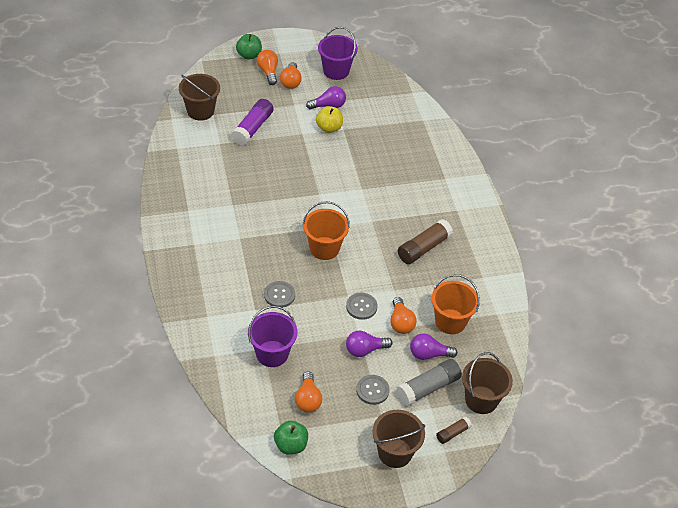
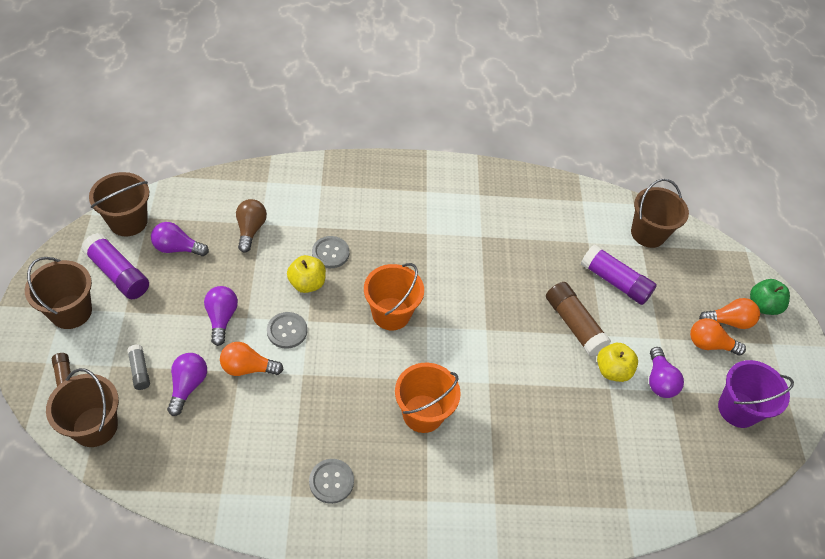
camera: 100 degrees right, 5 degrees up
(272, 354) = (250, 230): purple bucket -> brown light bulb
(291, 445) = (128, 222): green apple -> brown bucket
(308, 399) = (177, 248): orange light bulb -> purple light bulb
(314, 304) = (307, 283): none -> yellow apple
(347, 433) = (118, 273): none -> purple glue stick
(372, 390) = (162, 311): grey button -> grey button (331, 481)
(423, 248) = (364, 431): brown glue stick -> brown glue stick (574, 324)
(428, 388) = (140, 371): grey glue stick -> grey glue stick, size x0.54
(450, 321) = (229, 427): orange bucket -> orange bucket (423, 413)

